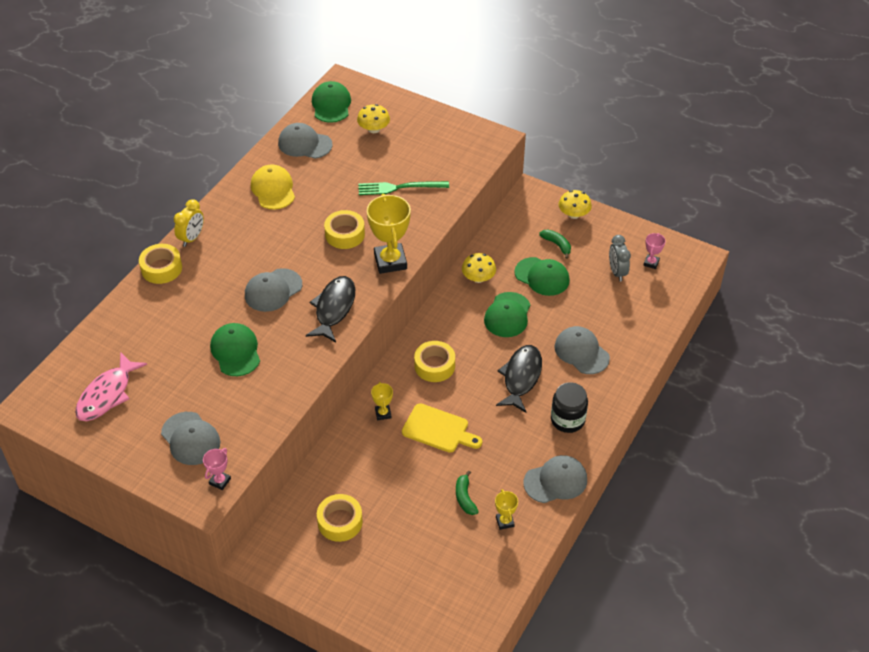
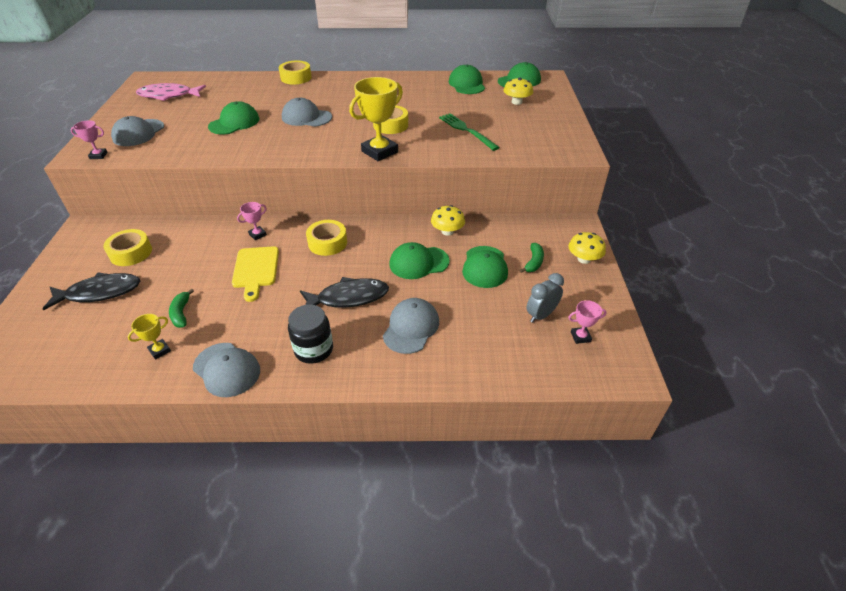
camera: 60 degrees right, 5 degrees down
(192, 238) = (333, 78): yellow clock -> none
(273, 189) = (408, 88): yellow cap -> none
(304, 144) = (467, 84): grey cap -> green cap
(334, 308) = (306, 145): black fish -> black fish (99, 292)
(383, 413) = (257, 234): yellow trophy -> pink trophy
(465, 498) = (181, 313): green banana -> green banana turned 60 degrees counterclockwise

